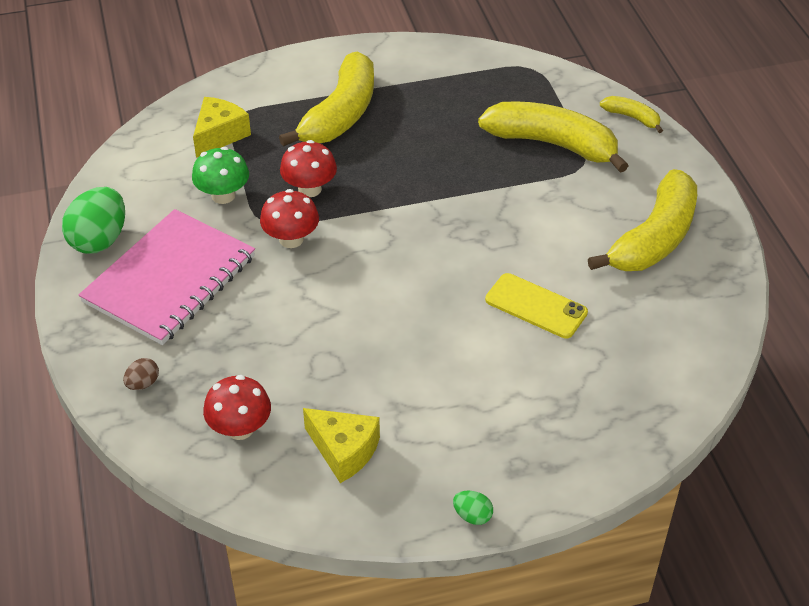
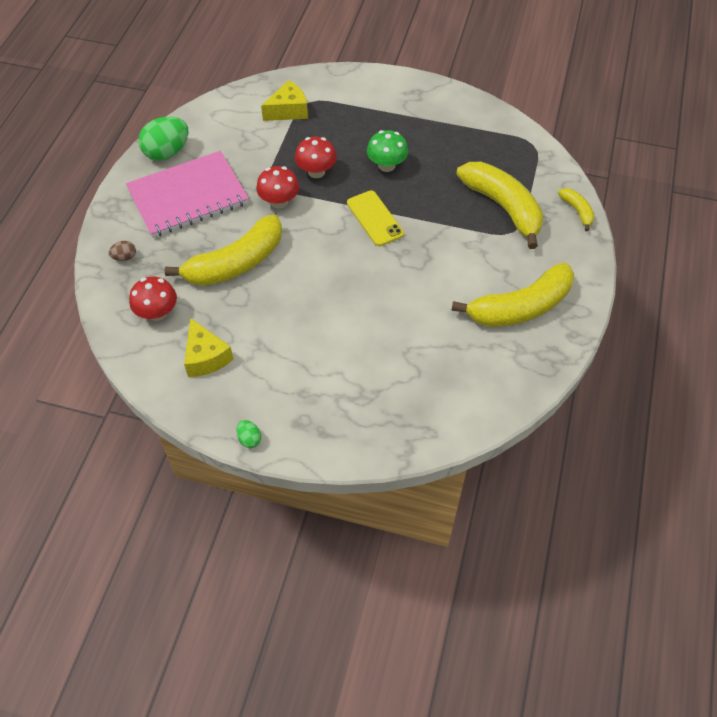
camera: 30 degrees right, 10 degrees up
(223, 195) = (260, 153): green mushroom -> green mushroom (386, 165)
(340, 115) = (375, 127): yellow banana -> yellow banana (235, 263)
(536, 306) = (399, 318): yellow phone -> yellow phone (375, 218)

